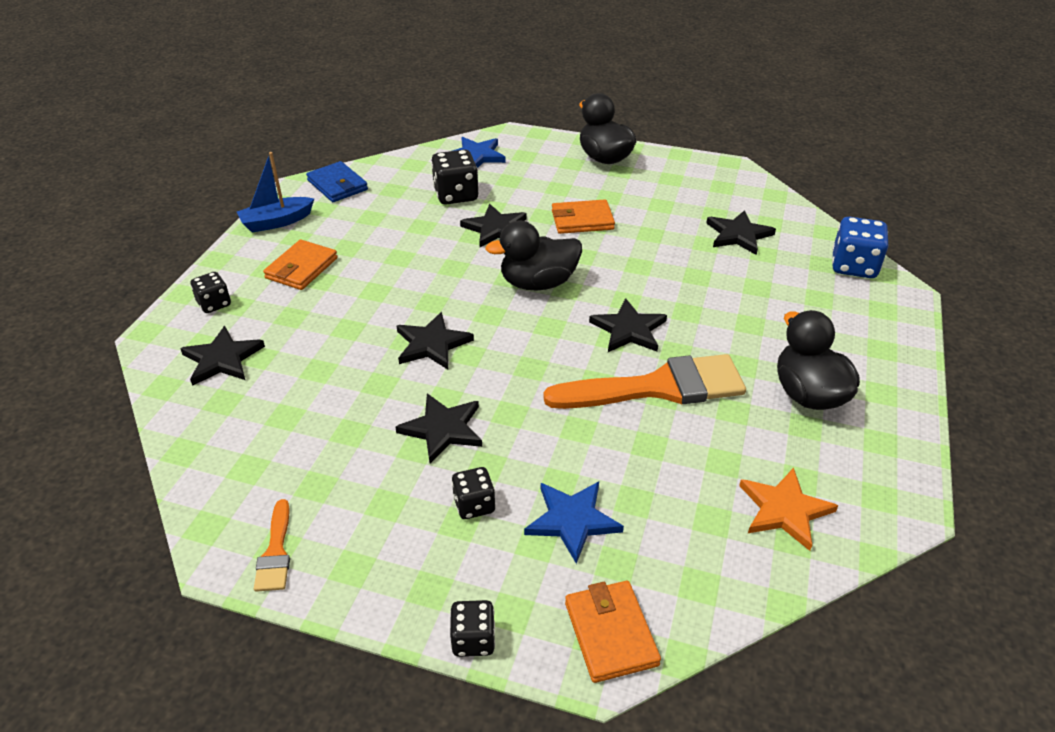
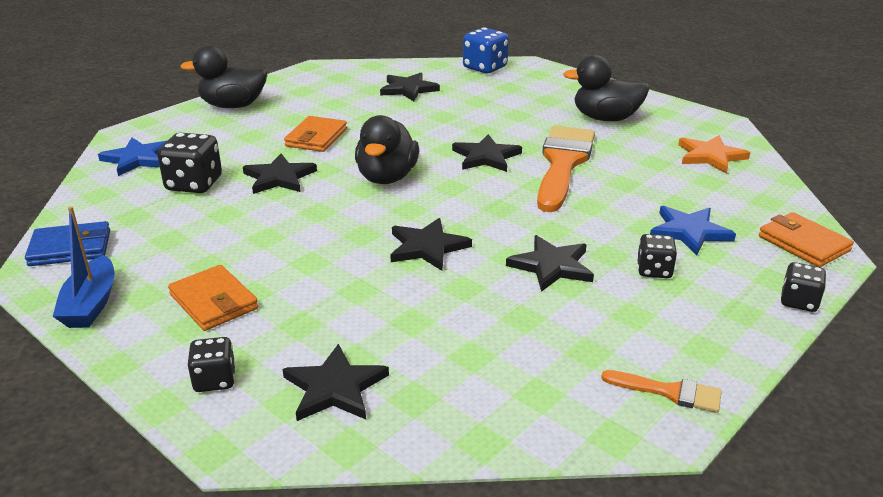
camera: 65 degrees left, 10 degrees down
(610, 633) = (803, 243): orange wallet -> orange wallet turned 45 degrees clockwise

